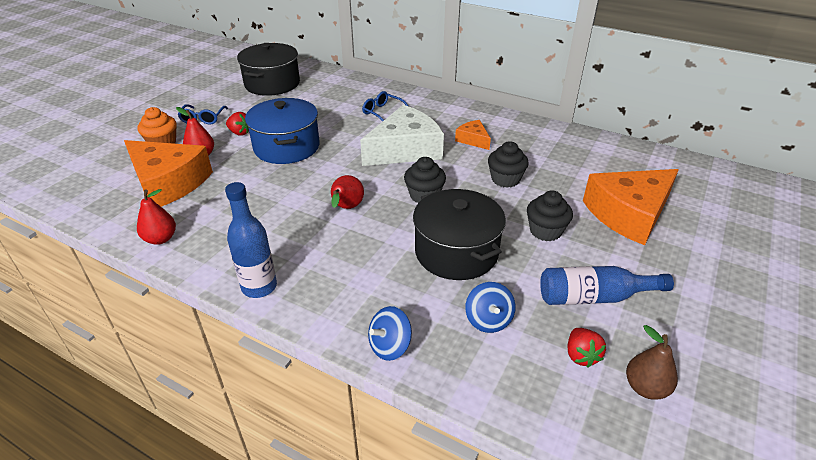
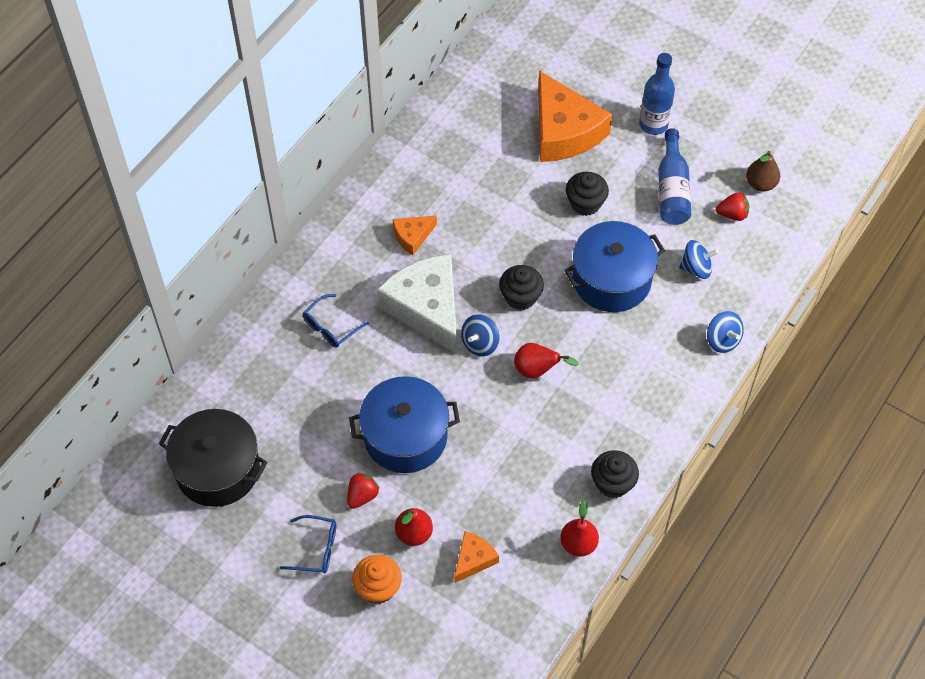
camera: 85 degrees left, 20 degrees up
(168, 183) = (473, 559): orange cheese -> orange cheese, size x0.47
(259, 287) = (652, 442): blue bottle -> blue bottle (653, 124)
(373, 176) = (480, 343): none -> blue spinning top
(456, 252) = (611, 280): black pot -> blue pot
(505, 179) = (497, 219): black cupcake -> black cupcake (612, 483)

